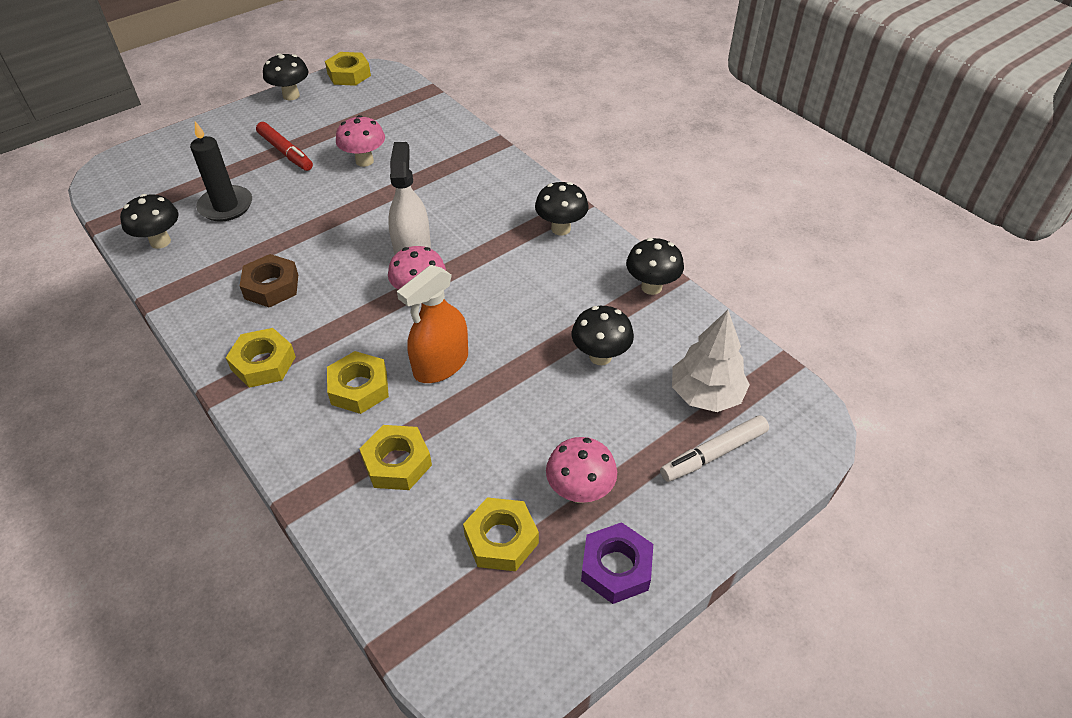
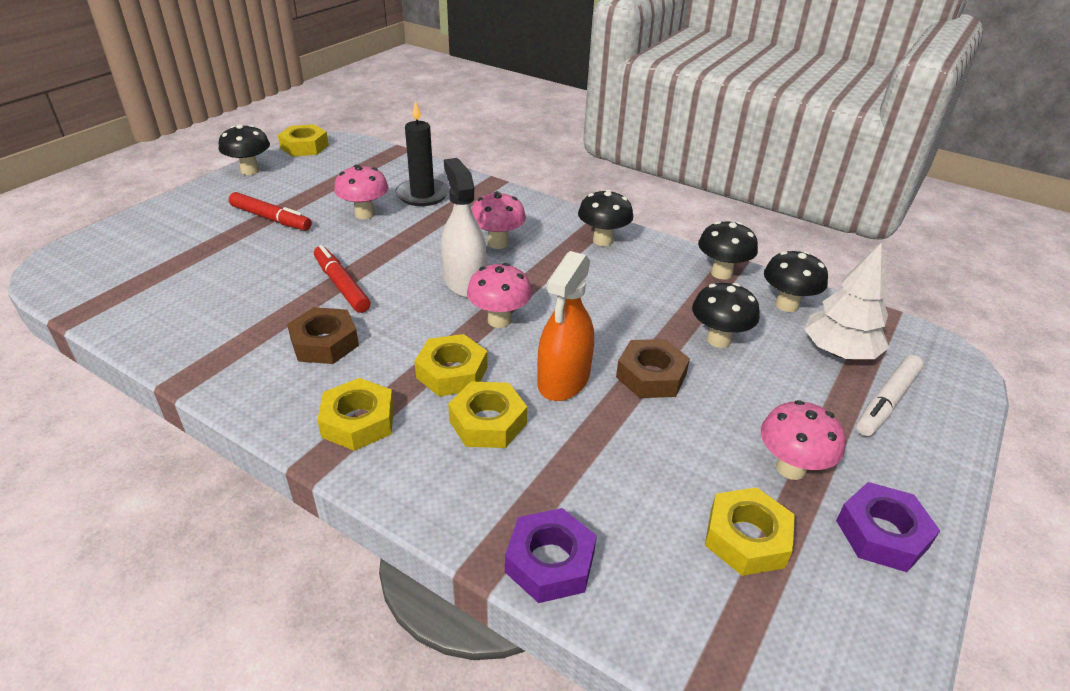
camera: 20 degrees left, 10 degrees down
(160, 241) = (160, 323): black mushroom -> black mushroom (787, 305)
(226, 206) = (226, 276): black candle -> black candle (422, 195)
(310, 233) = (341, 285): none -> red marker
(341, 514) = (550, 562): none -> purple nut
(397, 463) = (579, 488): yellow nut -> yellow nut (452, 372)
(463, 214) = (498, 243): none -> pink mushroom
(517, 378) = (651, 376): none -> brown nut

